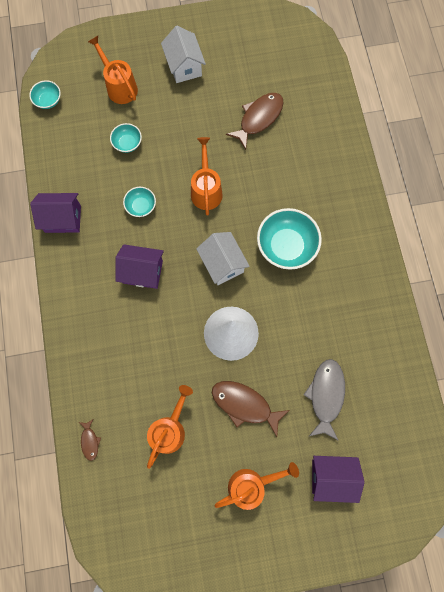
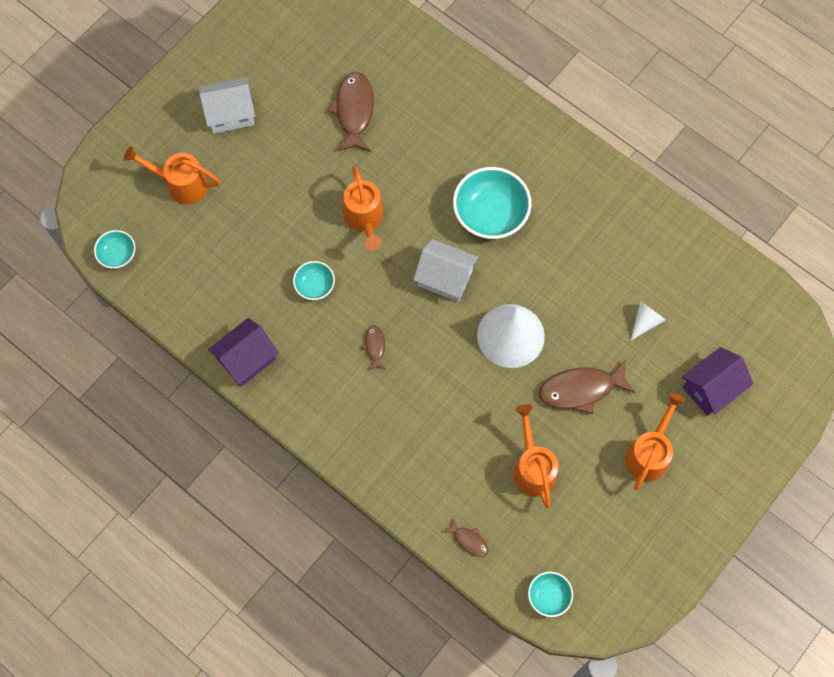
camera: 40 degrees left, 5 degrees down
(127, 143) = (243, 235): turquoise bowl -> turquoise bowl (549, 596)
(142, 272) = (374, 346): purple house -> brown fish
(184, 66) = (230, 114): white house -> white house turned 45 degrees counterclockwise
(206, 189) = (365, 220): orange watering can -> orange watering can turned 150 degrees counterclockwise
(326, 395) = (645, 321): grey fish -> white cone

